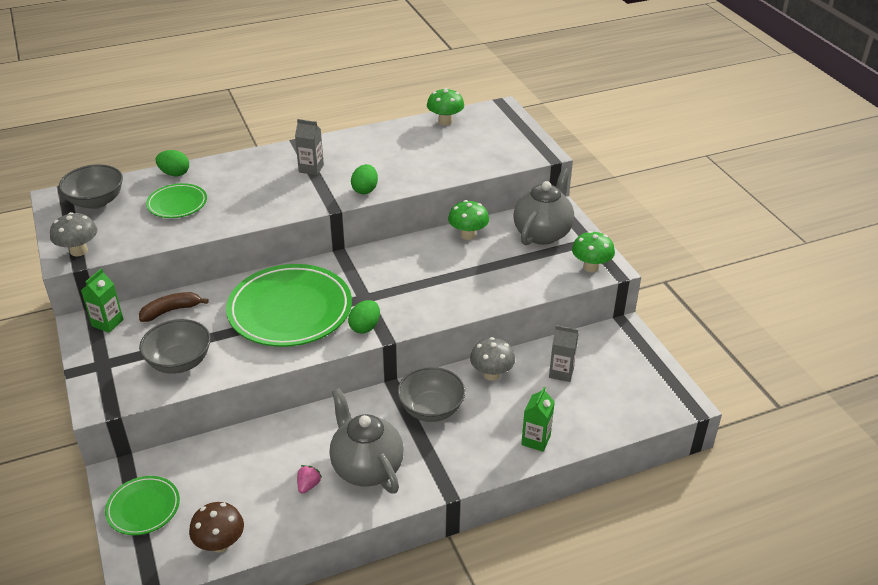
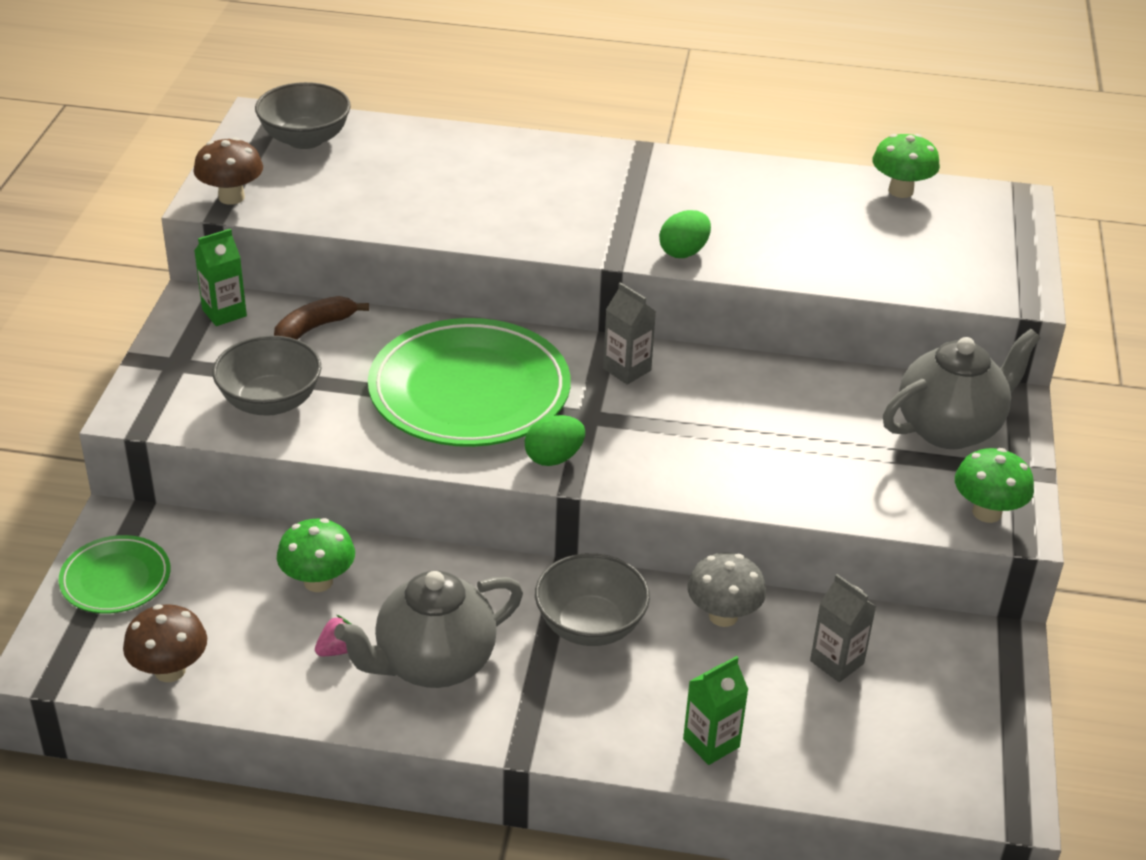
camera: 30 degrees right, 0 degrees up
(79, 251) = (231, 197): grey mushroom -> brown mushroom
(171, 311) = (314, 328): brown banana -> brown banana turned 45 degrees counterclockwise
(174, 173) = (436, 135): green egg -> none
(177, 204) = (405, 179): green plate -> none
(311, 168) = (631, 193): grey carton -> grey carton (627, 369)
(366, 468) = (433, 664): grey teapot -> grey teapot turned 120 degrees counterclockwise
(468, 235) = (824, 385): green mushroom -> green mushroom (318, 581)

